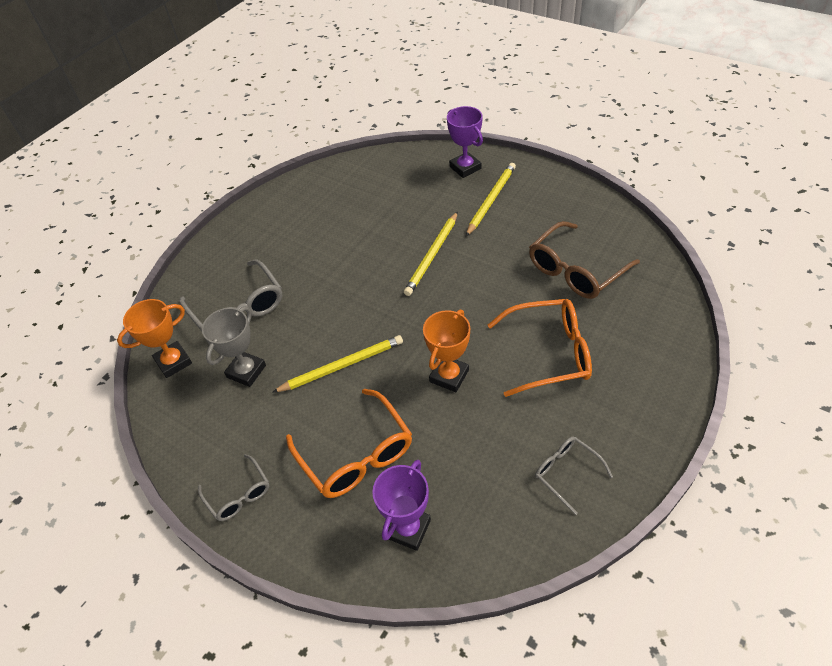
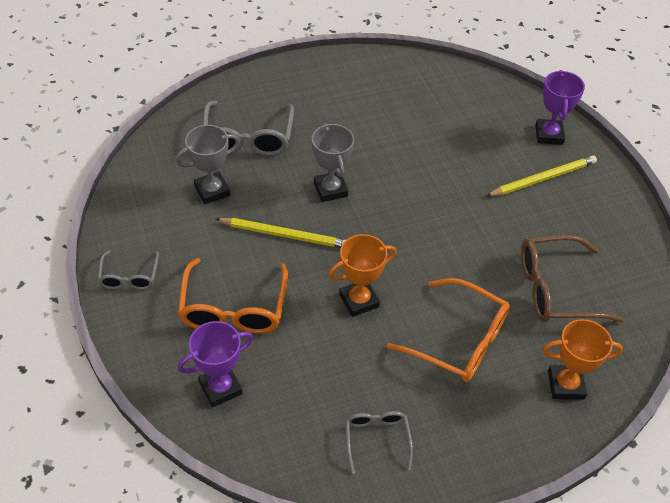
camera: 30 degrees right, 0 degrees up
(173, 362) = (168, 148): orange trophy -> orange trophy (565, 385)
(345, 306) = (330, 189): none -> grey trophy
(432, 255) = (442, 194): yellow pencil -> none

